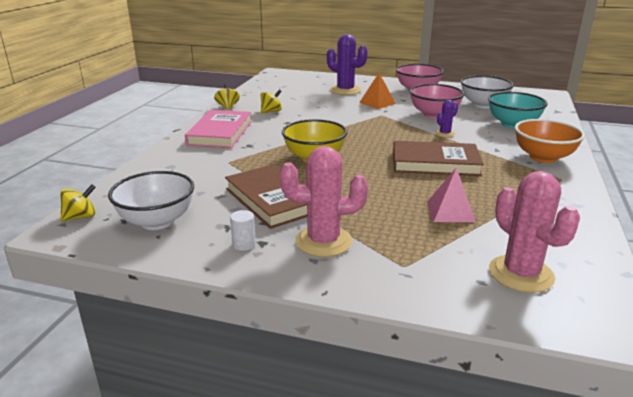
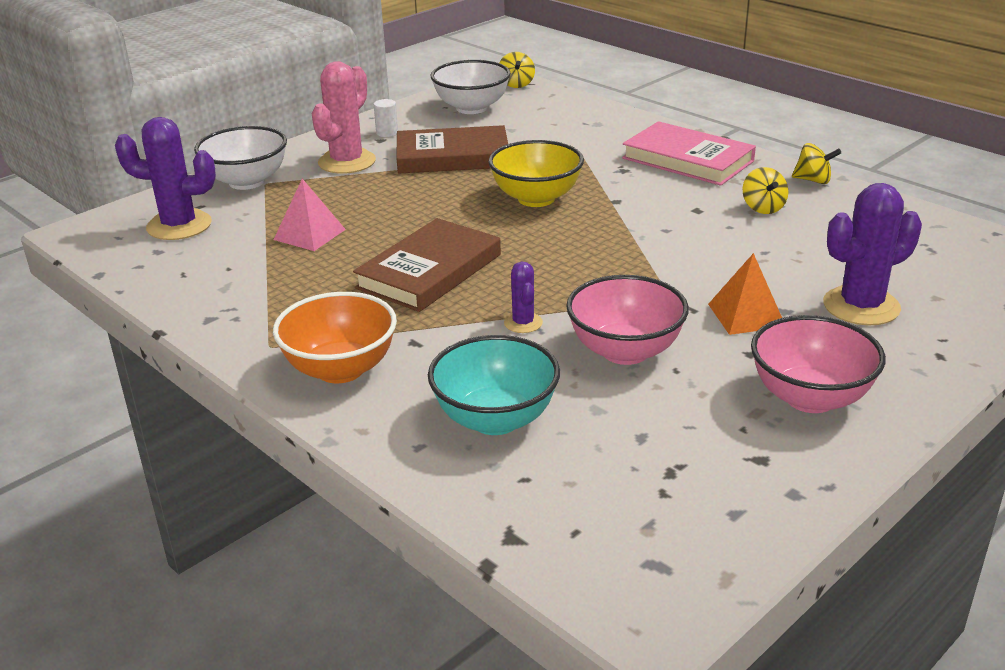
camera: 120 degrees right, 5 degrees up
(483, 105) = (639, 444): white bowl -> white bowl (247, 182)
(521, 274) = (179, 226): pink cactus -> purple cactus

